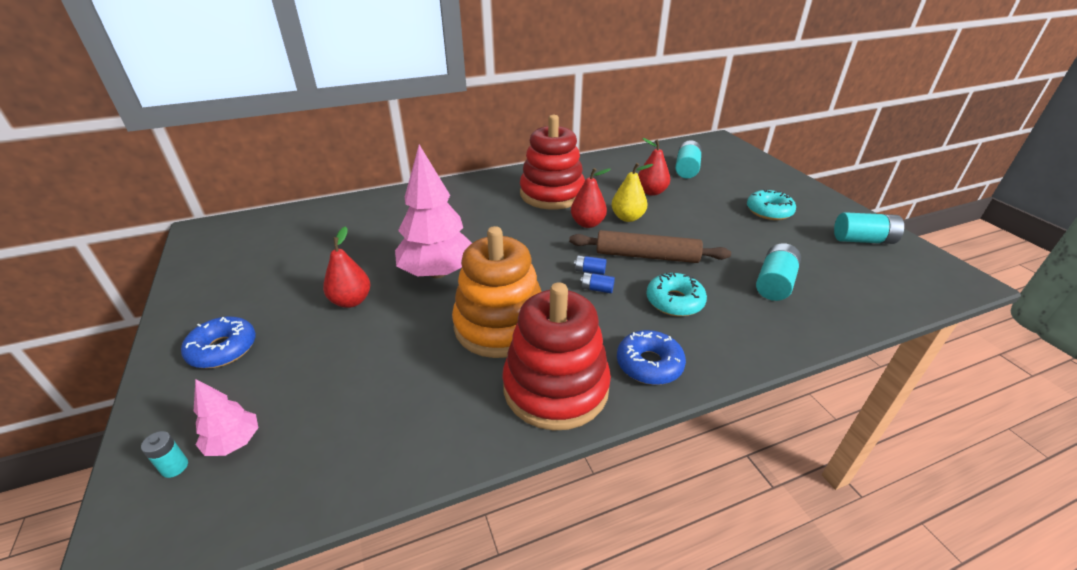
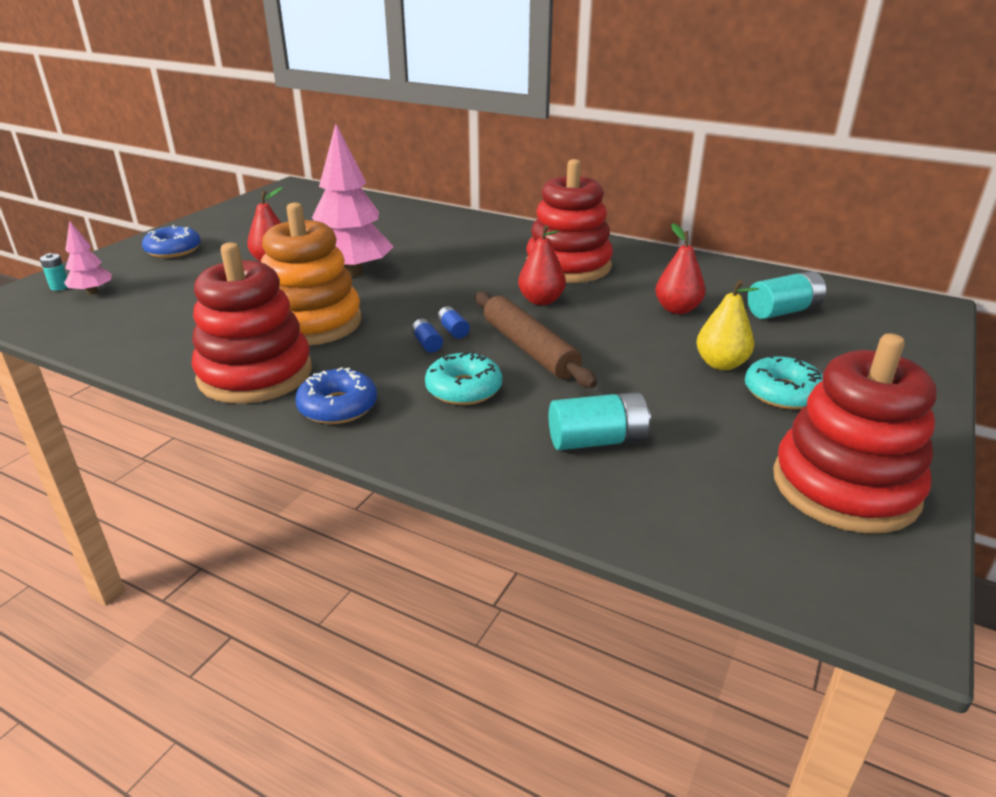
camera: 50 degrees right, 5 degrees down
(627, 218) = (591, 315): yellow pear -> yellow pear (721, 364)
(863, 240) = (844, 487): turquoise battery -> red stacking toy

